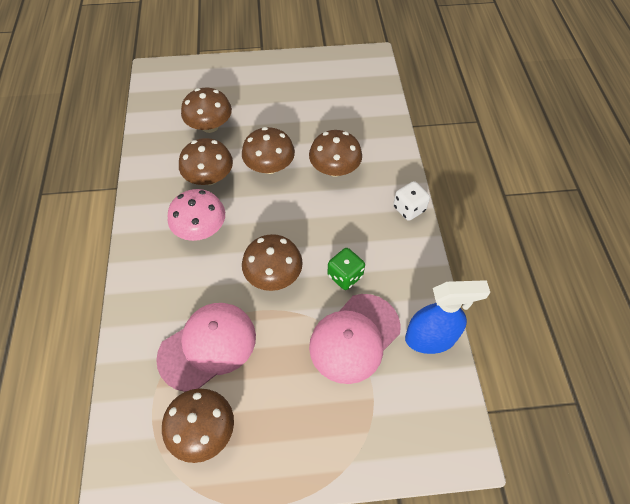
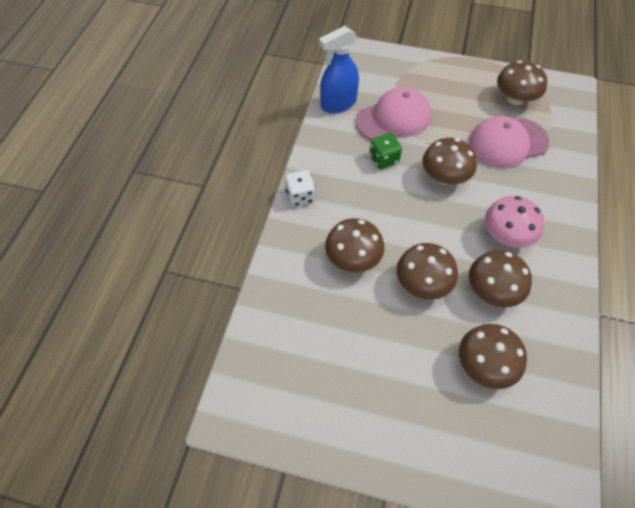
camera: 160 degrees left, 0 degrees up
(430, 338) = (338, 104): blue spray bottle -> blue spray bottle turned 45 degrees counterclockwise

